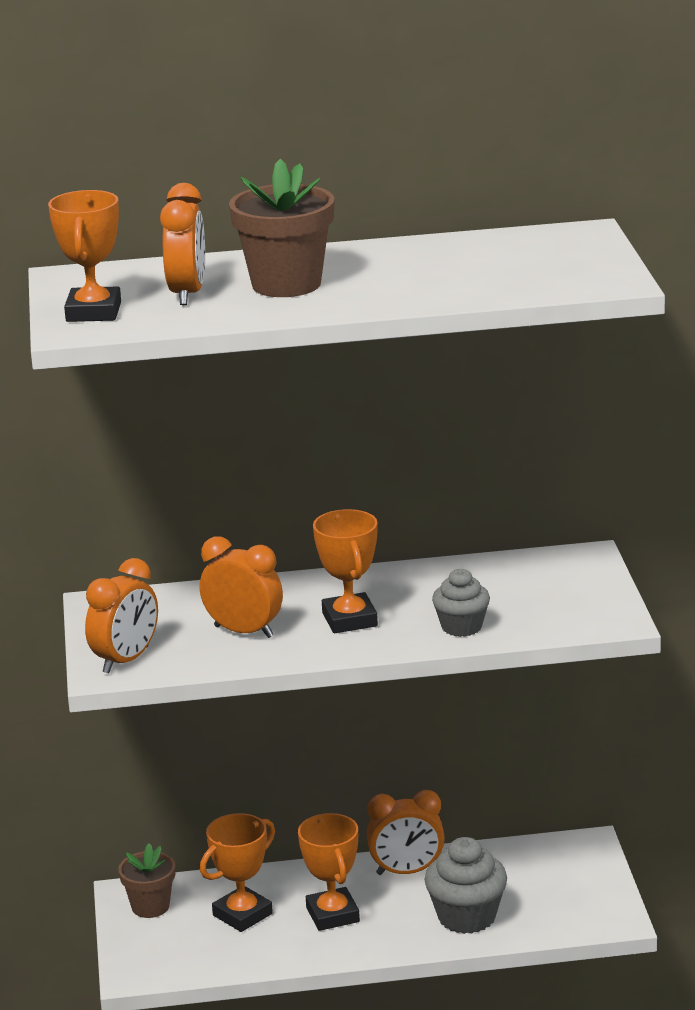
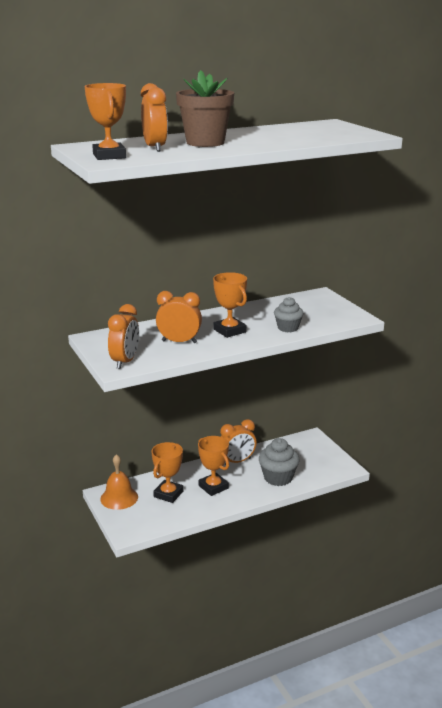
camera: 20 degrees left, 0 degrees up
(150, 906) = (119, 498): brown flower pot -> orange bell

